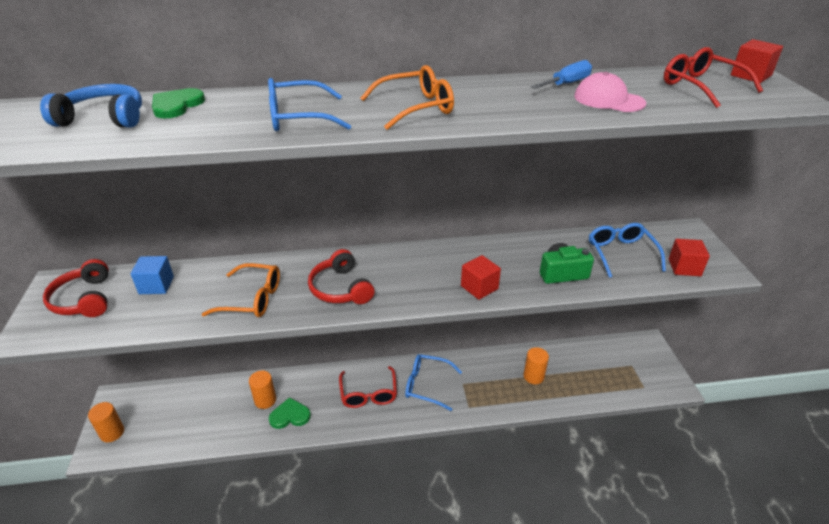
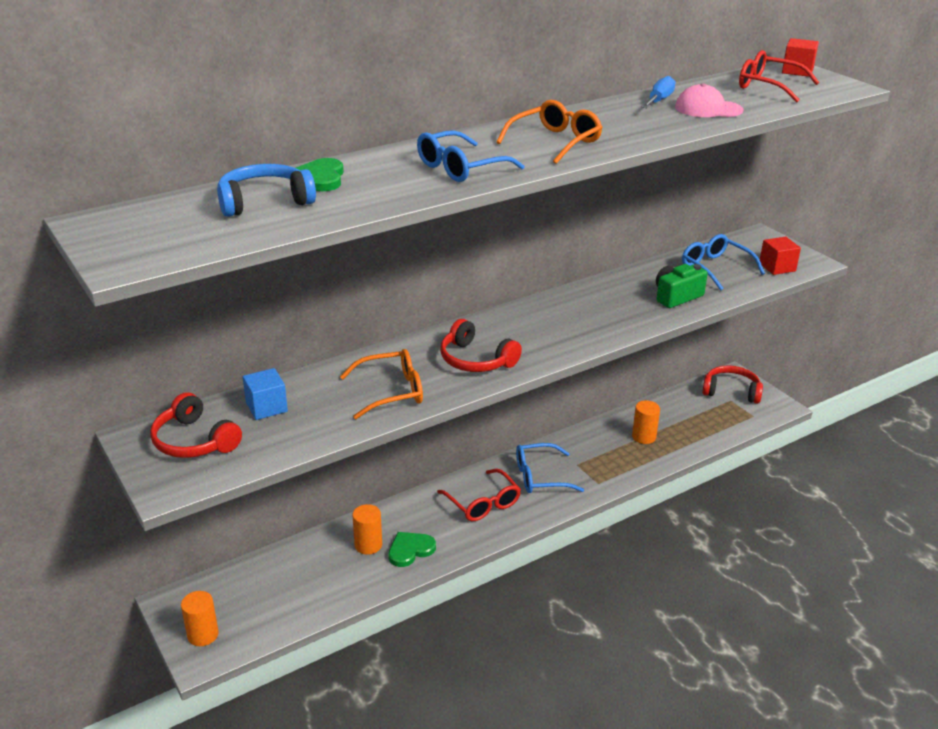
camera: 25 degrees left, 5 degrees down
(479, 287) = (611, 326): red cube -> none
(637, 357) = (731, 391): none -> red headphones

